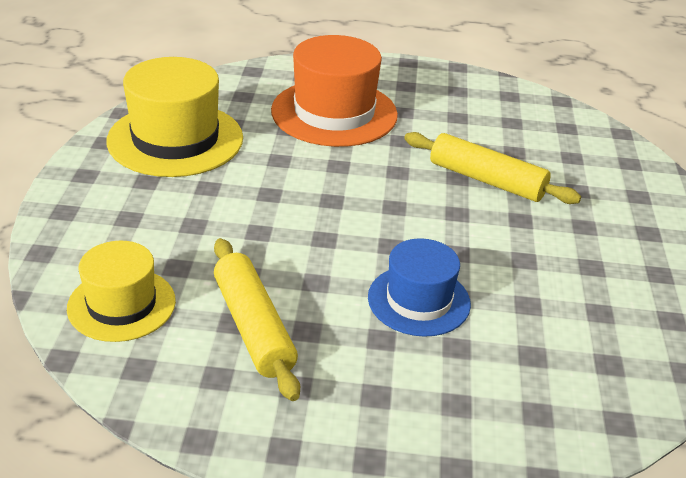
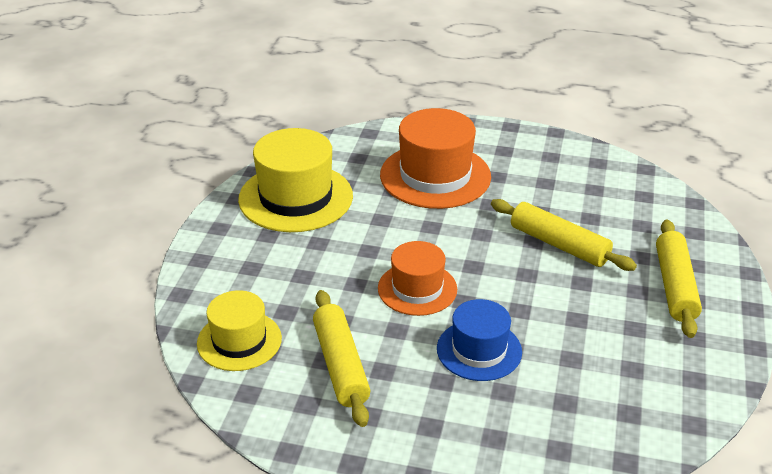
camera: 10 degrees right, 0 degrees up
(333, 234) = (417, 289): none -> orange hat
(624, 219) = (675, 286): none -> yellow rolling pin

